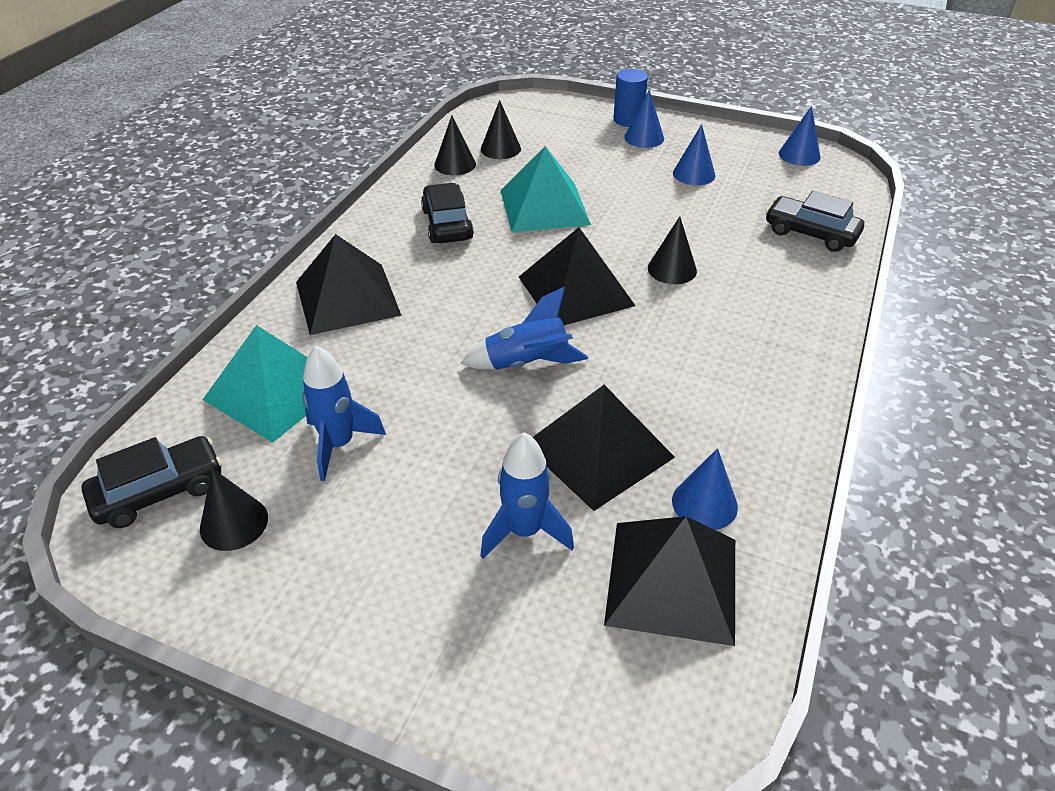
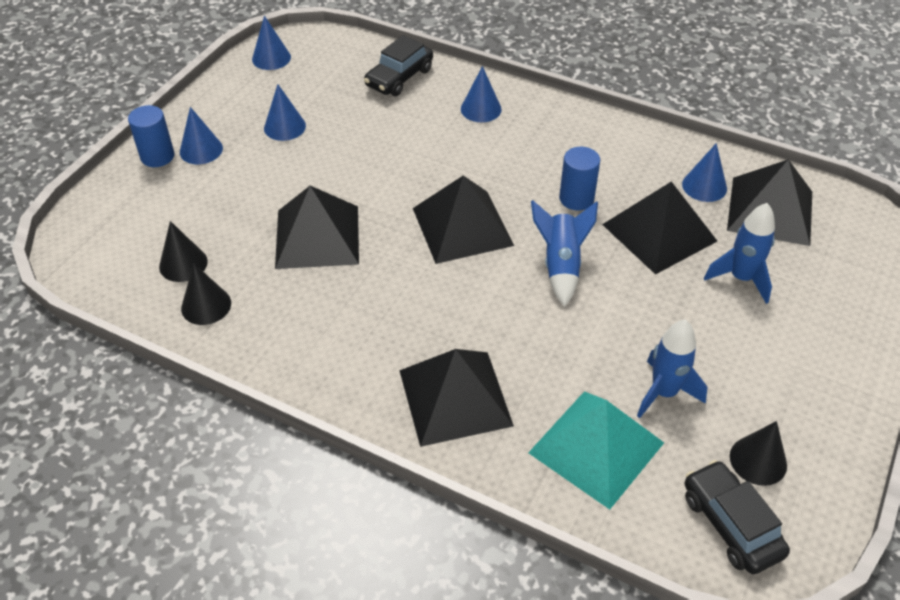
camera: 85 degrees left, 5 degrees up
(447, 224) = (333, 315): black car -> none
(544, 207) = (317, 236): turquoise pyramid -> black pyramid
(643, 375) = (576, 198): none -> blue cylinder
(672, 269) = (438, 163): black cone -> none
(782, 294) = (481, 109): none -> blue cone

